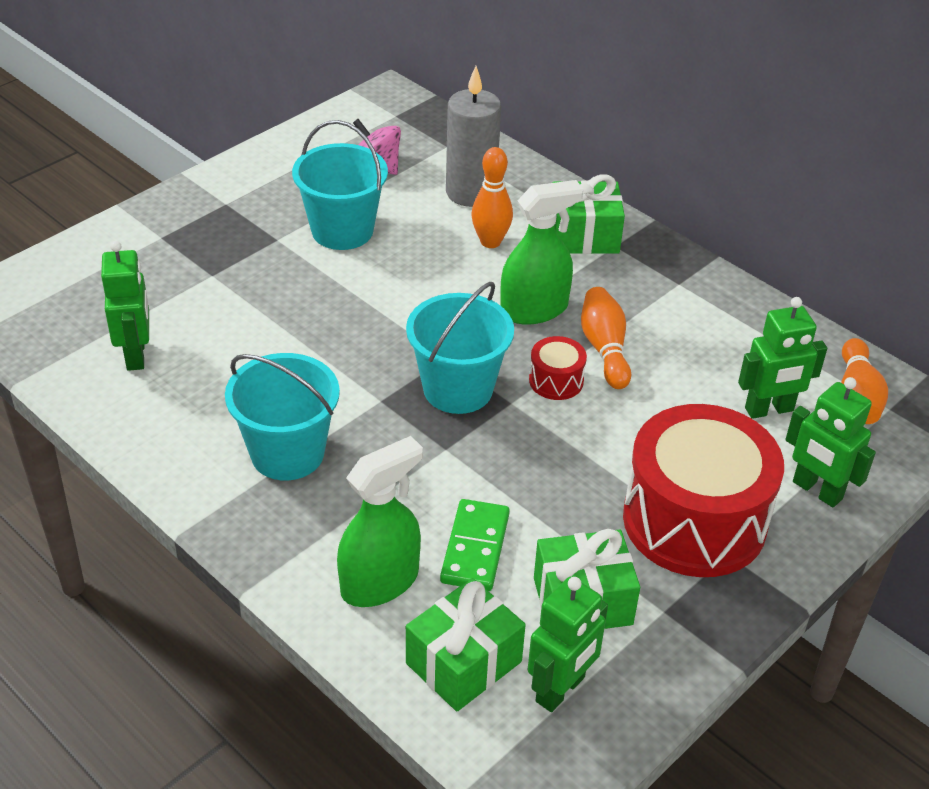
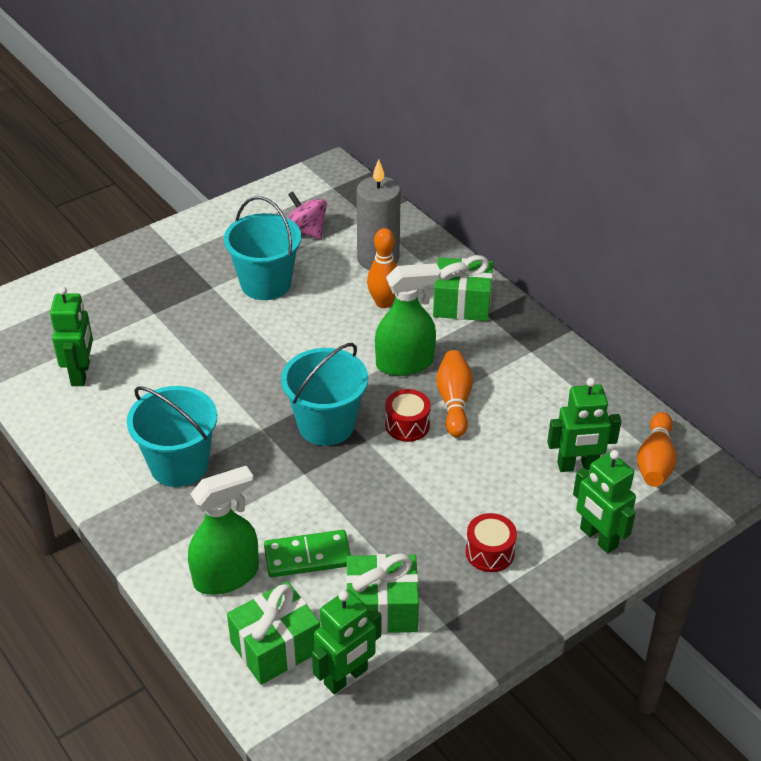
camera: 10 degrees right, 0 degrees up
(475, 548) = (307, 556): green domino -> green domino turned 60 degrees clockwise
(694, 520) = (489, 552): red drum -> red drum, size x0.42

